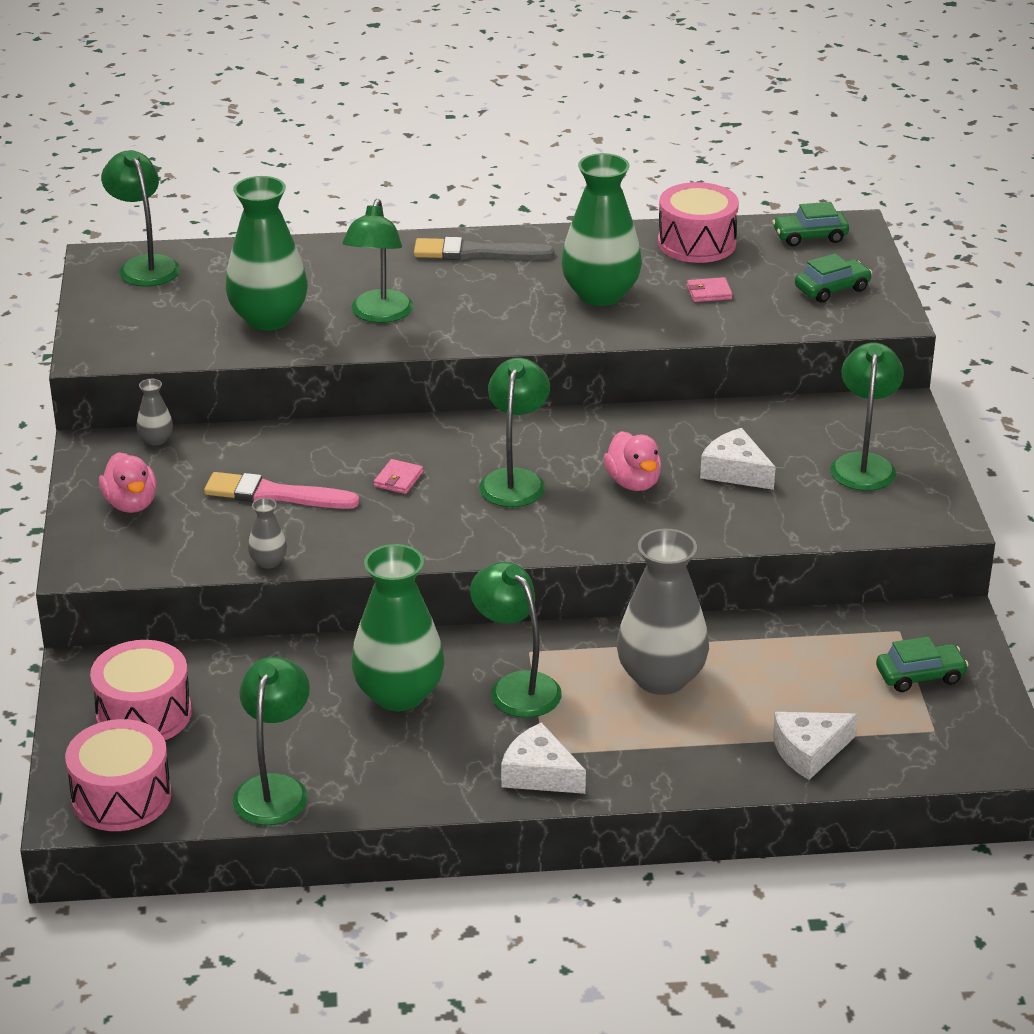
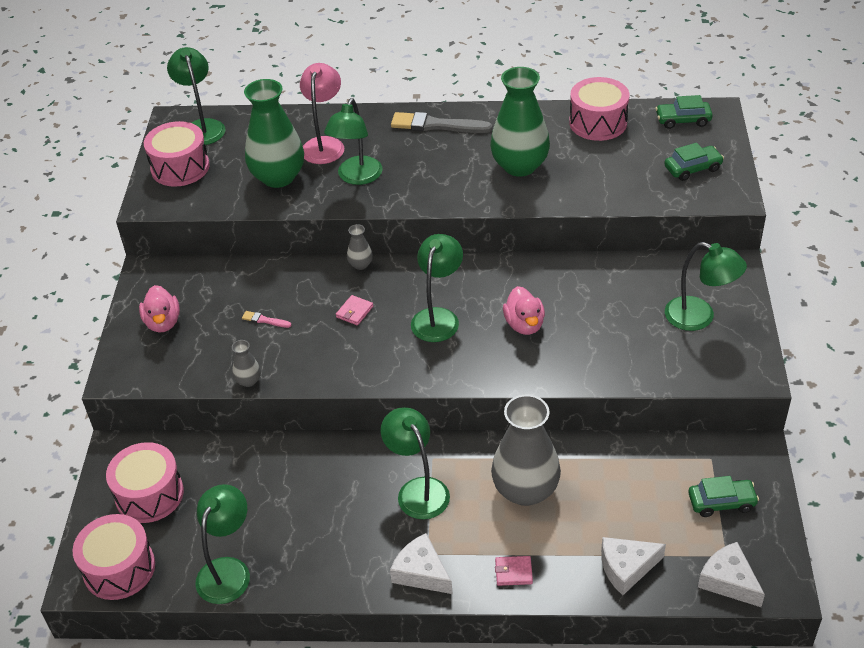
camera: 10 degrees right, 10 degrees up
(125, 313) = (180, 167): none -> pink drum
(156, 439) = (192, 267): grey vase -> grey vase (360, 264)
(275, 494) = (264, 320): pink brush -> pink brush, size x0.46
(325, 279) = (324, 144): none -> pink lamp
(399, 694) = (332, 491): green vase -> none
(709, 292) = (600, 168): pink wallet -> pink wallet (513, 572)
(735, 471) = (601, 318): white cheese -> white cheese (728, 581)
(863, 464) = (699, 317): green lamp -> green lamp turned 105 degrees clockwise

